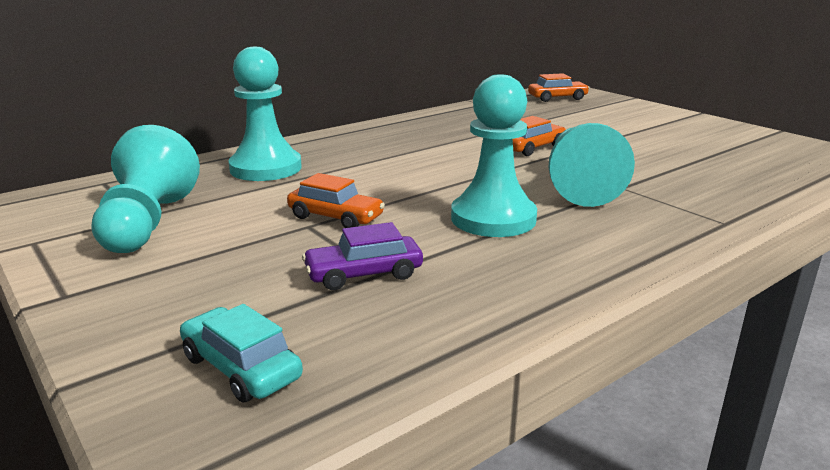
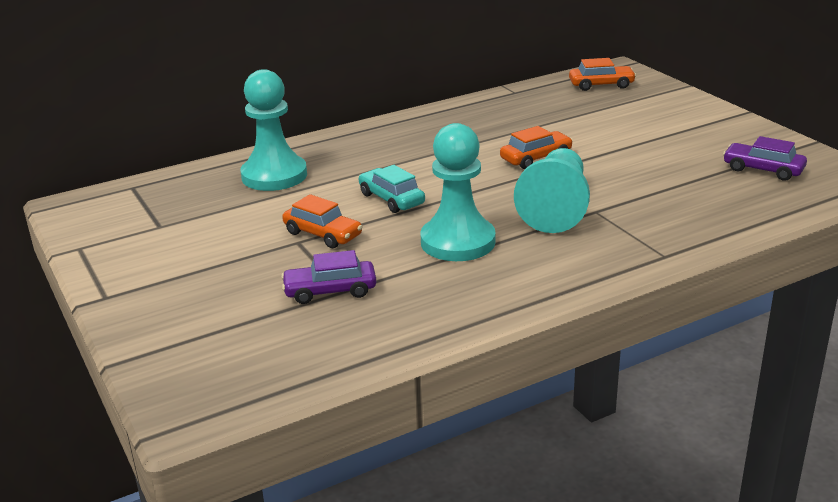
camera: 10 degrees right, 5 degrees up
(147, 223) = (168, 233): turquoise pawn -> none
(241, 367) = (225, 360): turquoise car -> turquoise car (391, 199)
(754, 151) = (763, 170): none -> purple car

